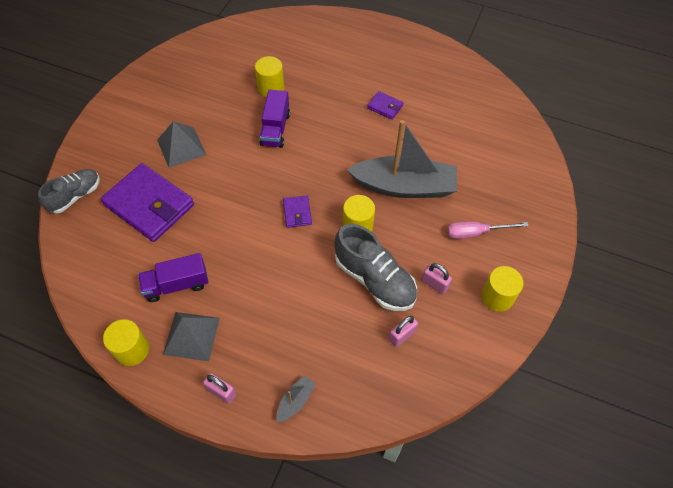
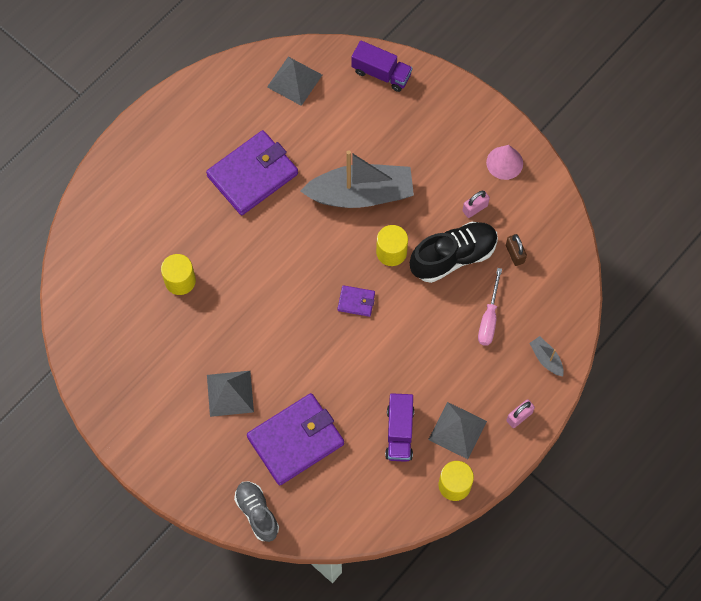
camera: 70 degrees left, 10 degrees up
(275, 129) = (241, 292): purple truck -> purple truck (381, 73)
(374, 279) = (453, 257): grey shoe -> black shoe
(385, 107) = (252, 175): purple wallet -> purple wallet, size x2.24
(402, 335) = (515, 254): pink padlock -> brown padlock
(404, 186) = (360, 194): grey boat -> grey boat turned 60 degrees clockwise
(476, 232) = (434, 152): pink screwdriver -> pink screwdriver (489, 318)
(486, 110) = (294, 81): none -> grey pyramid
(497, 297) = (504, 162): yellow cylinder -> pink cone

